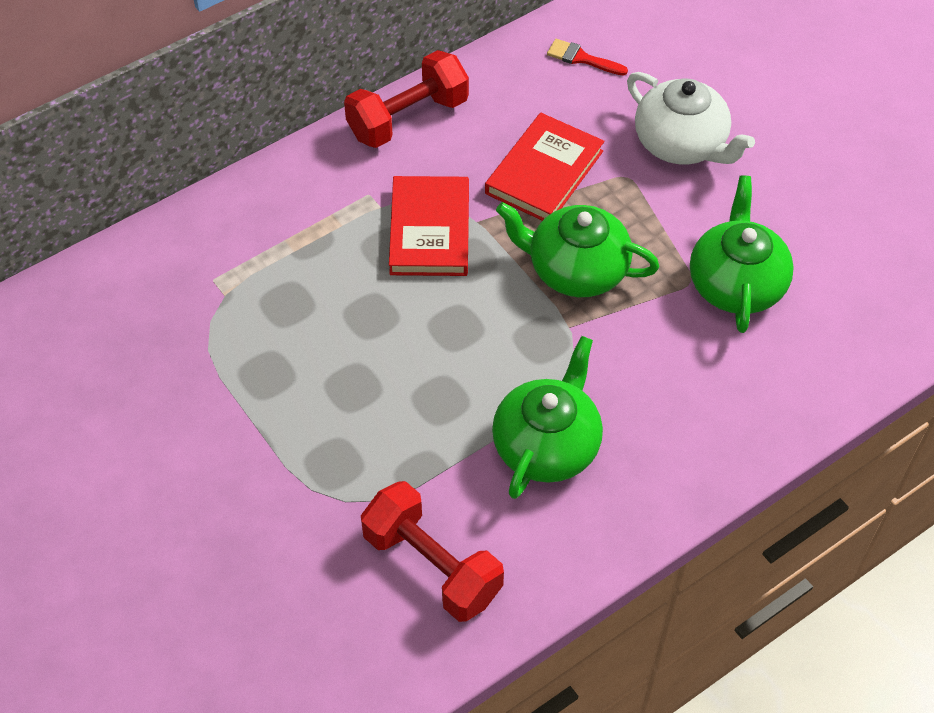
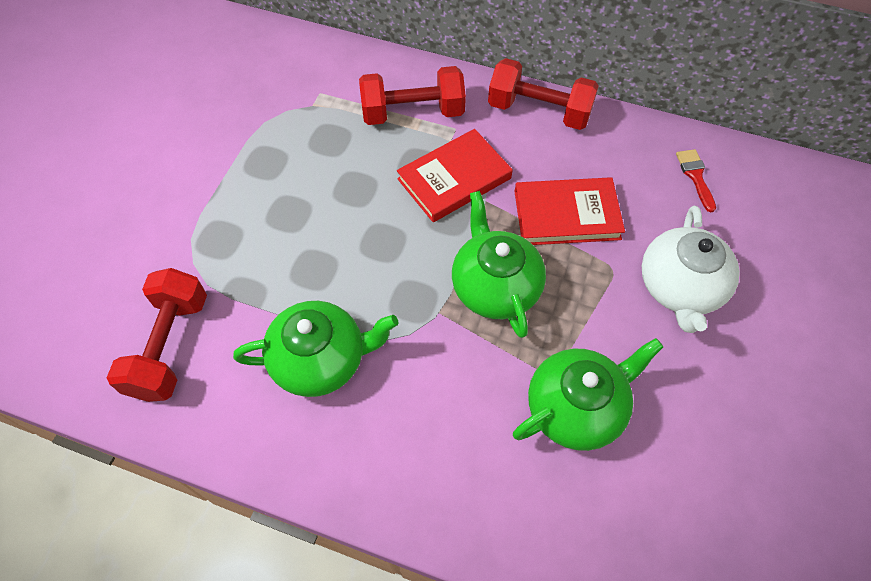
camera: 55 degrees right, 5 degrees up
(316, 216) = (412, 113): none -> red dumbbell

